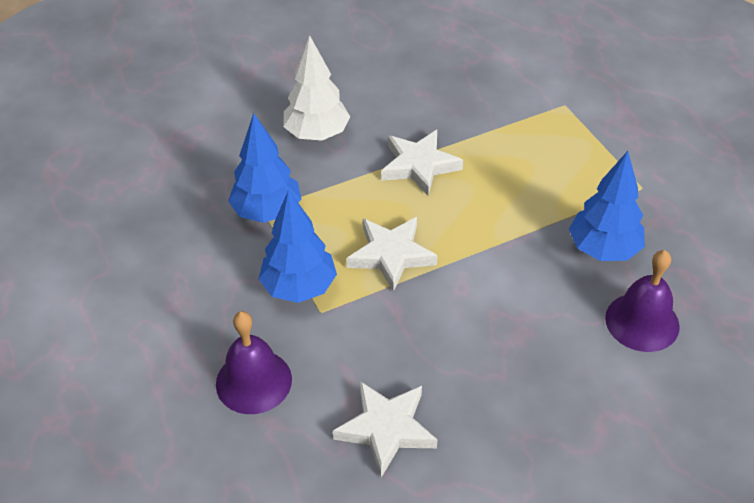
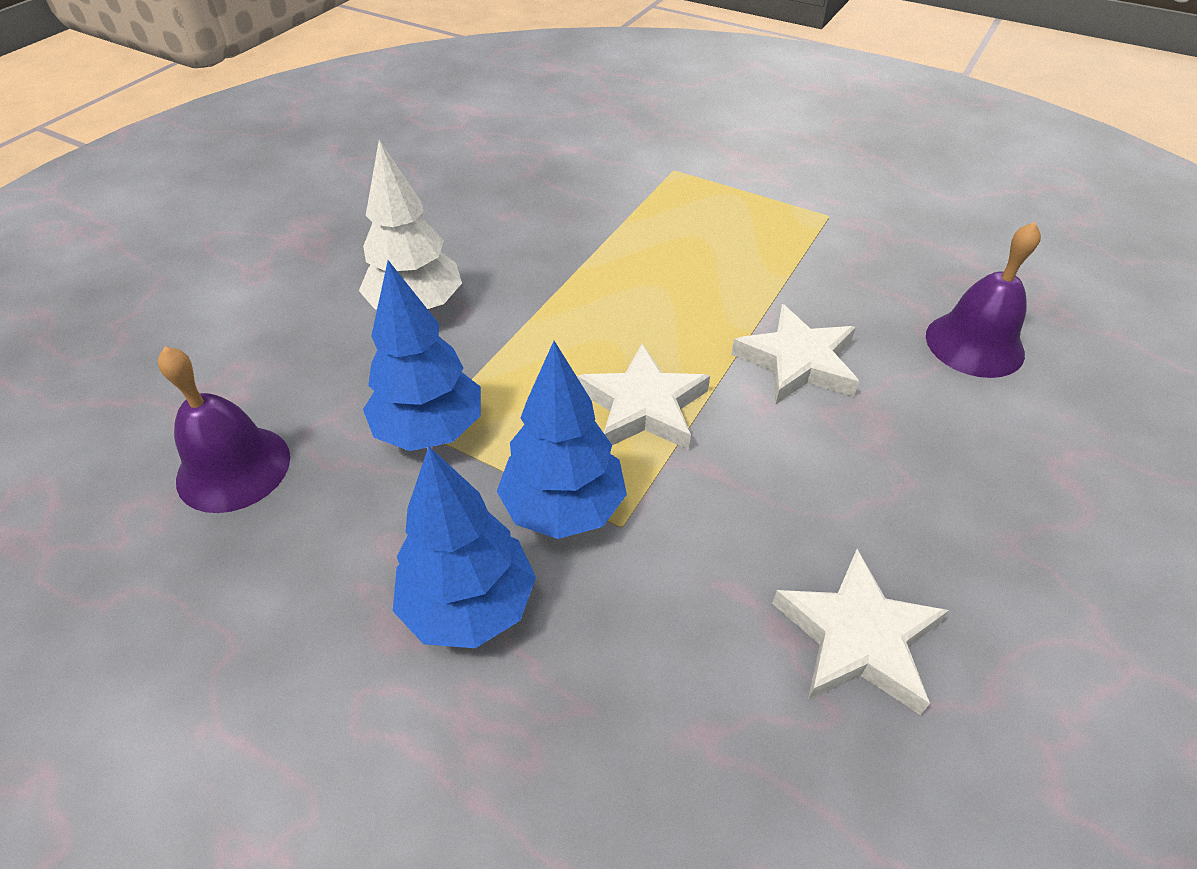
camera: 35 degrees left, 0 degrees up
(254, 381) = (619, 684): purple bell -> purple bell (233, 468)
(419, 166) = (578, 290): white star -> white star (797, 362)
(603, 250) = (859, 290): blue tree -> blue tree (469, 606)

